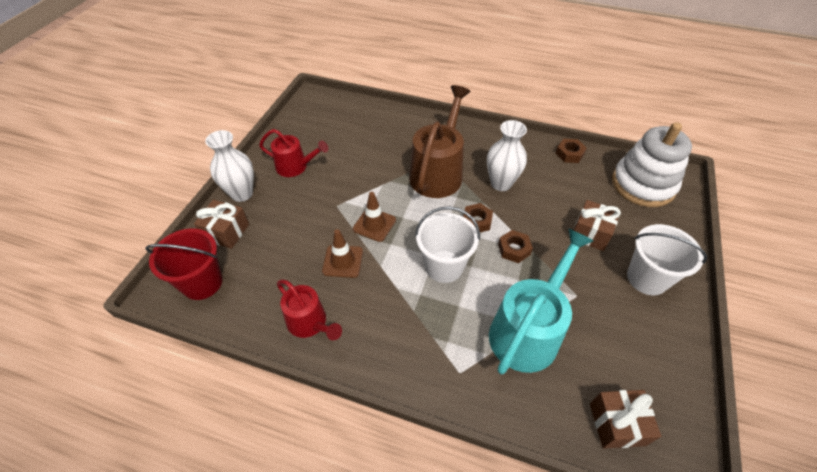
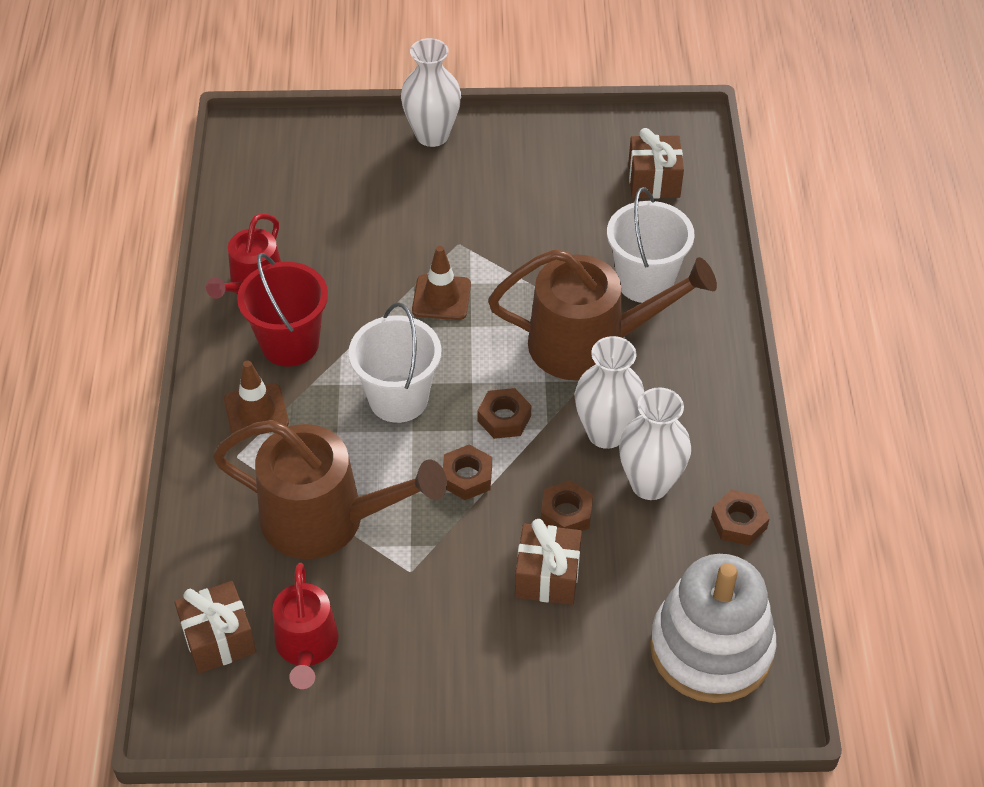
camera: 70 degrees right, 0 degrees up
(202, 283) = (272, 162): red bucket -> red bucket (290, 344)
(226, 232) = (358, 149): brown gift -> brown gift (653, 181)
(295, 167) = (513, 170): red watering can -> red watering can (307, 646)
(342, 261) = (361, 285): brown traffic cone -> brown traffic cone (256, 411)
(528, 330) = (326, 519): turquoise watering can -> brown watering can
(538, 177) = (650, 484): none -> white vase
(550, 214) = (566, 513): none -> brown nut
(647, 278) = (482, 664): white bucket -> white bucket (645, 282)

